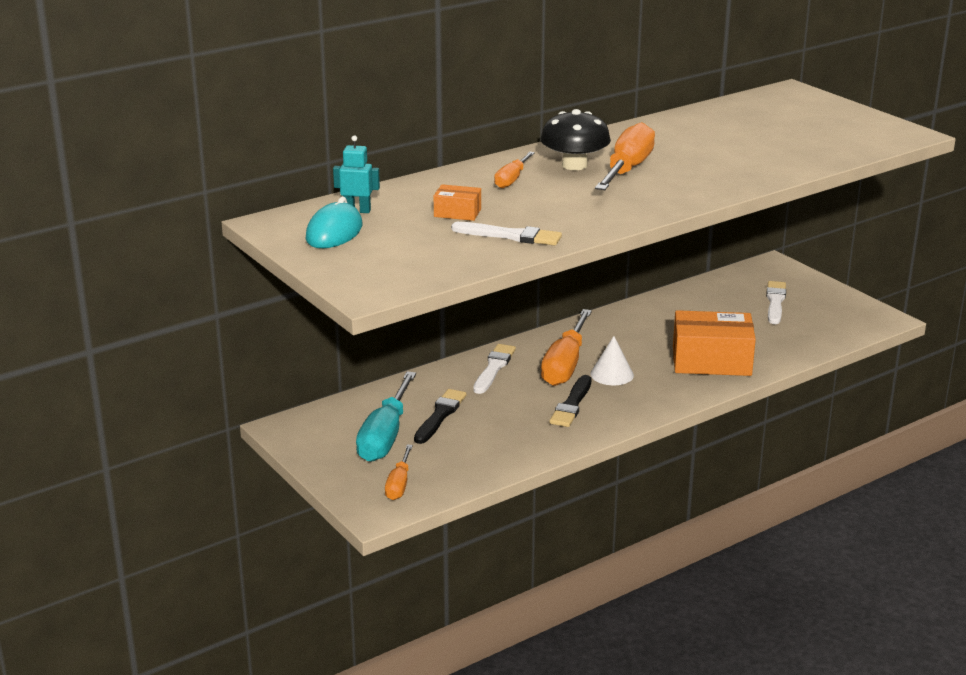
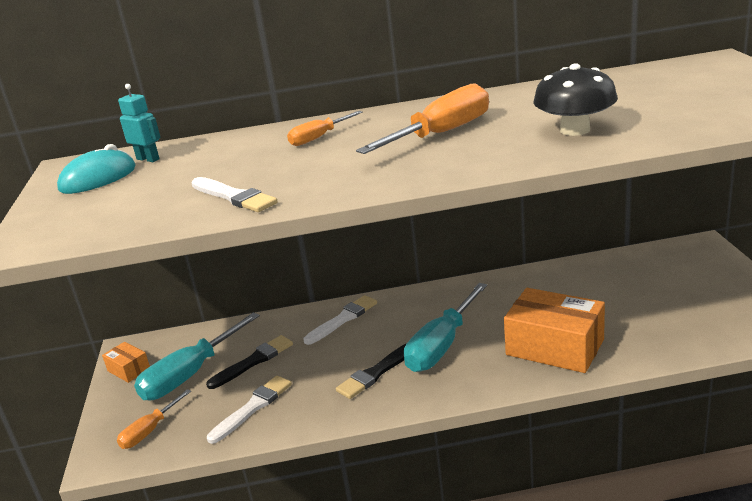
camera: 30 degrees right, 0 degrees up
(457, 213) = (224, 168): orange box -> orange box (129, 369)
(565, 365) = (408, 327): orange screwdriver -> none
(574, 165) = (395, 127): black mushroom -> black mushroom (575, 130)
(612, 374) = (442, 345): white cone -> turquoise screwdriver
(775, 302) = (674, 288): white brush -> white brush (252, 408)

